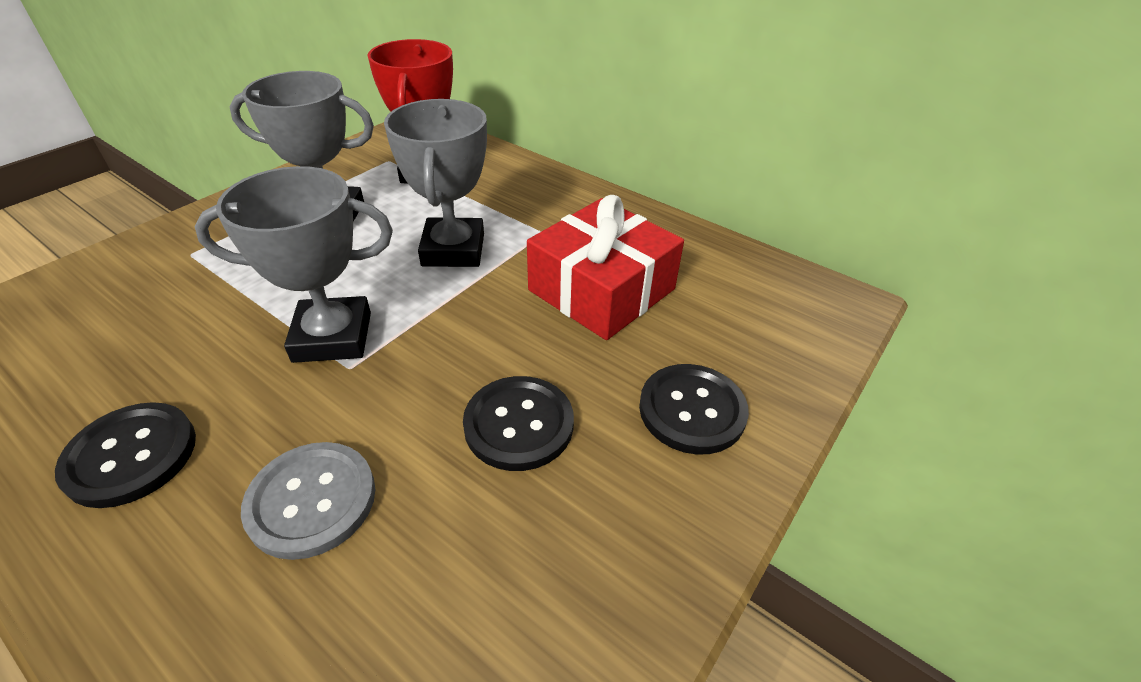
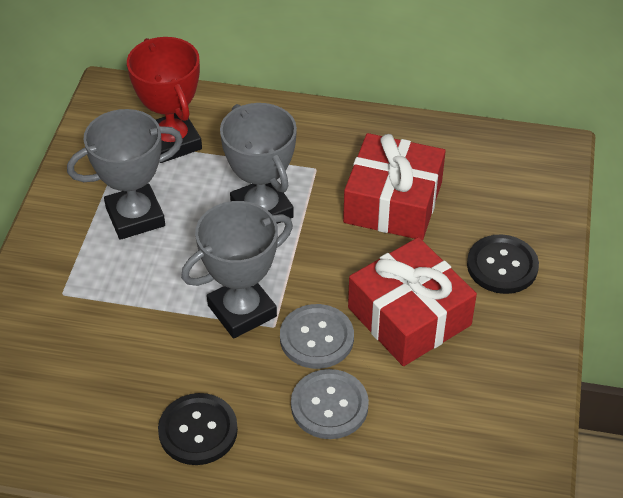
camera: 25 degrees left, 5 degrees up
(382, 402) = (316, 338): none -> grey button
(519, 424) = (409, 316): black button -> red gift

